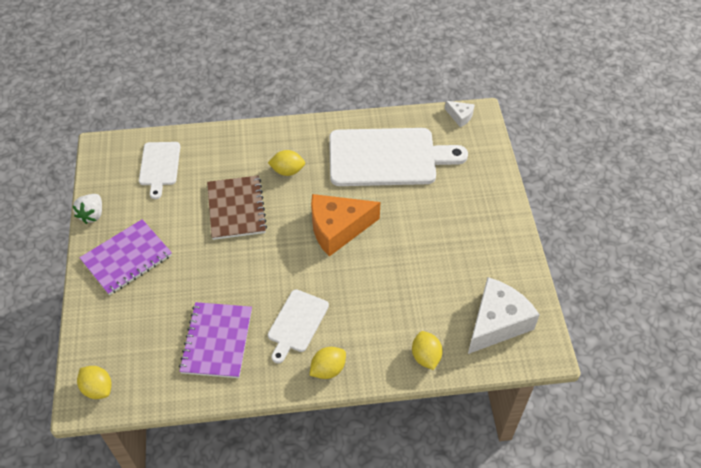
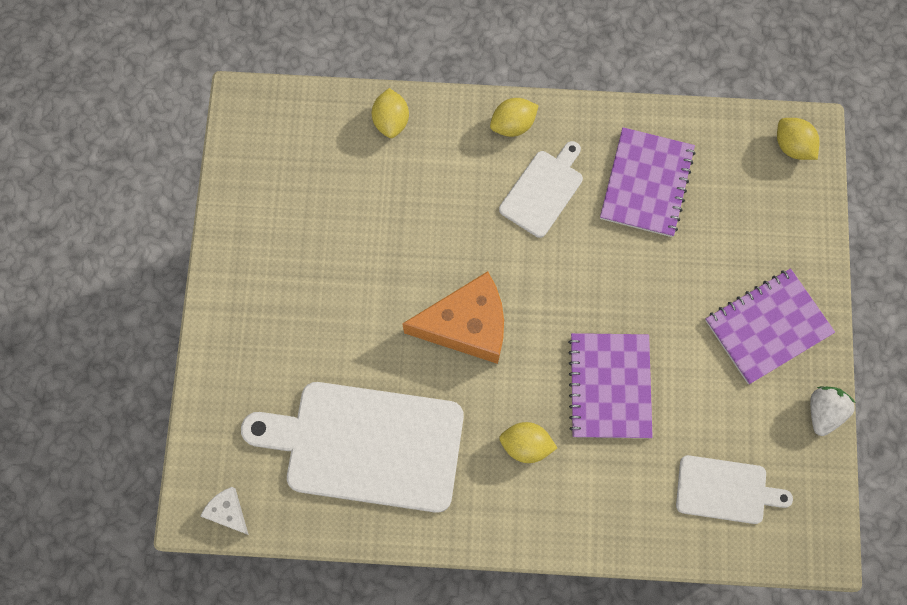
camera: 170 degrees left, 20 degrees up
(159, 166) = (725, 490): white cutting board -> white cutting board turned 90 degrees clockwise
(236, 209) = (610, 386): brown notebook -> purple notebook
(497, 323) = (290, 150): white cheese -> none

